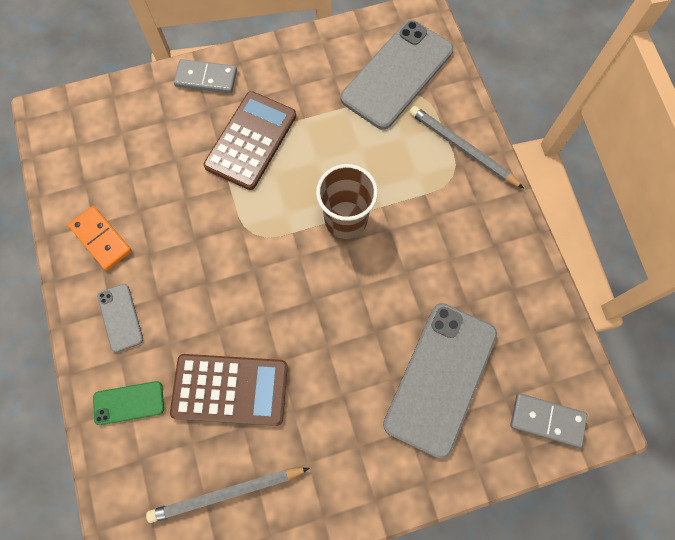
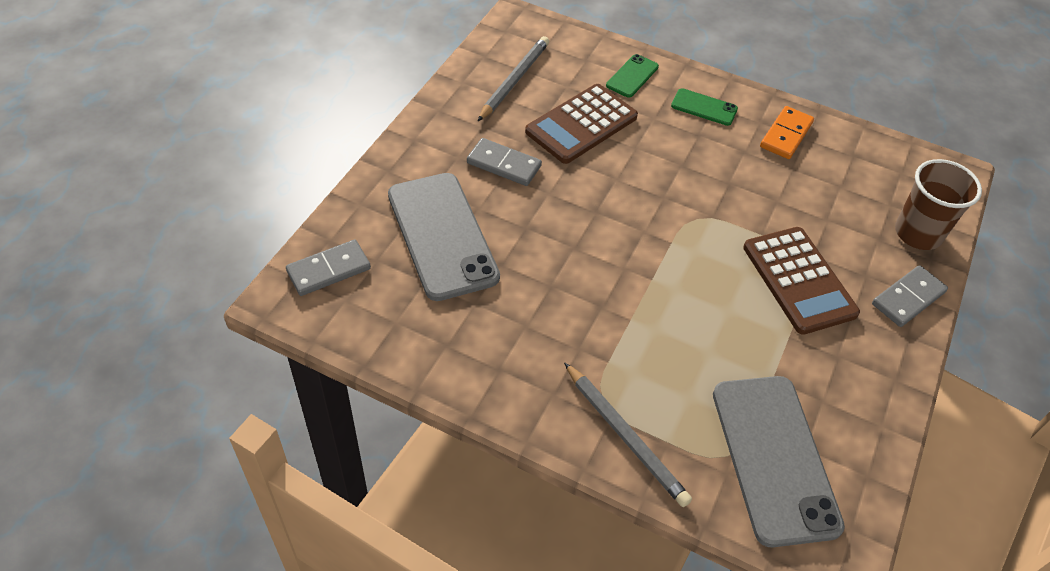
camera: 130 degrees right, 20 degrees down
(101, 239) = (786, 135): orange domino -> orange domino turned 60 degrees counterclockwise
(120, 317) = (704, 107): grey phone -> green phone
(332, 404) = (503, 165): none -> grey domino
(346, 219) = (645, 284): brown cup -> brown cup (918, 233)
(462, 148) = (625, 436): grey pencil -> grey pencil turned 60 degrees clockwise

